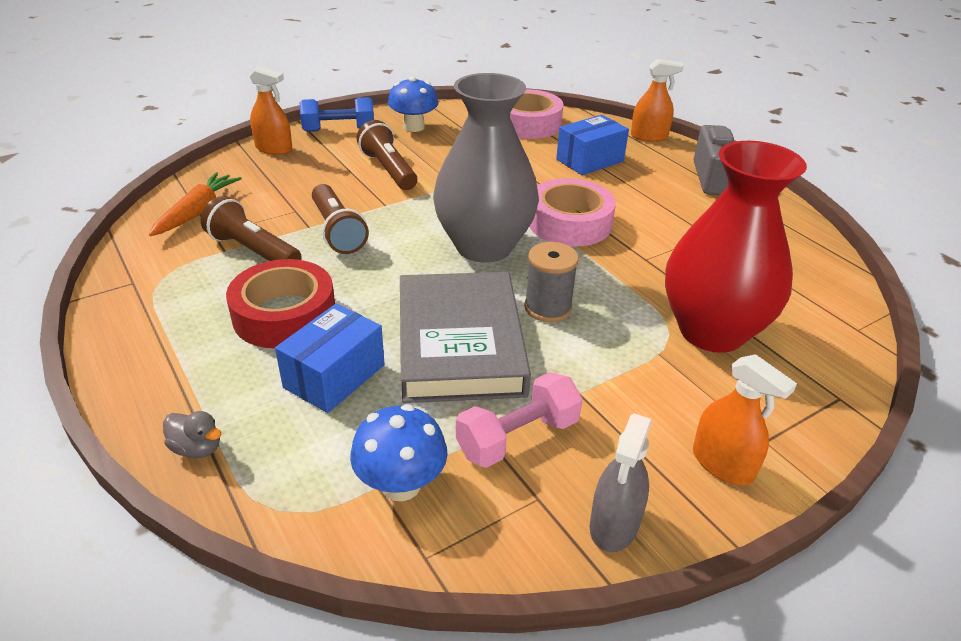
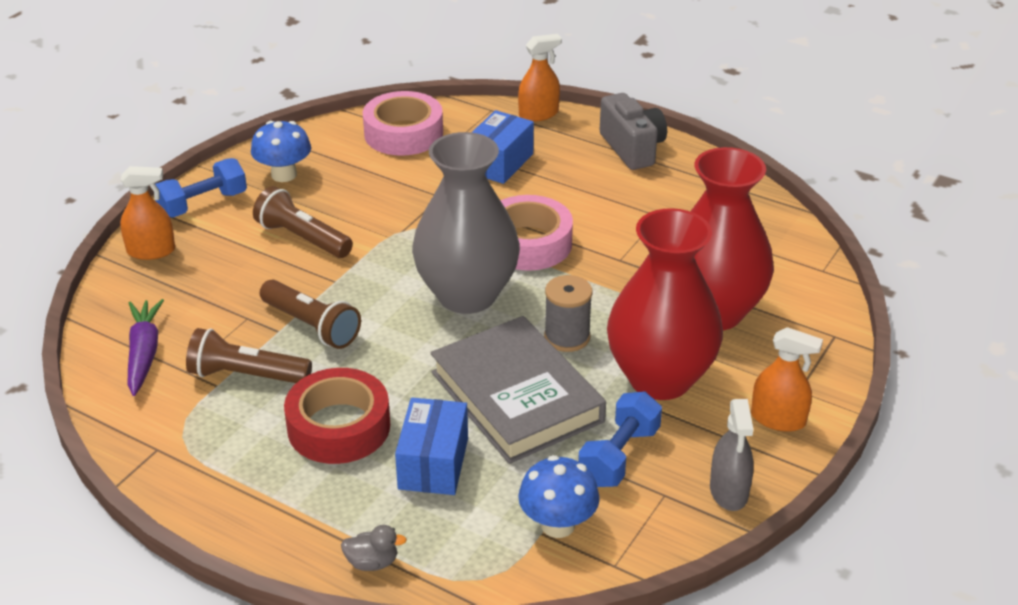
camera: 25 degrees left, 0 degrees up
(198, 212) = (144, 353): orange carrot -> purple carrot
(517, 437) = (619, 456): pink dumbbell -> blue dumbbell
(614, 375) = (660, 378): none -> red vase

